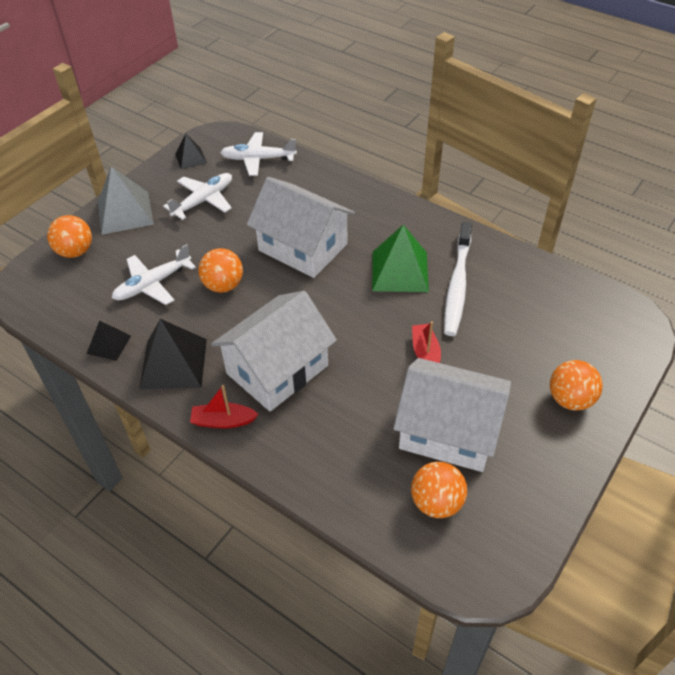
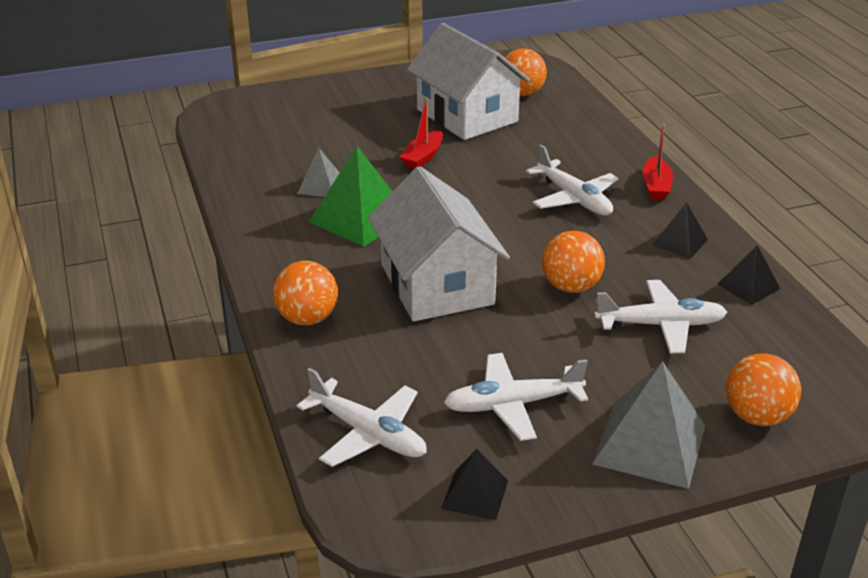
camera: 145 degrees left, 15 degrees down
(173, 363) = (680, 242): black pyramid -> black pyramid, size x0.55
(223, 421) = (656, 186): red boat -> red boat turned 60 degrees clockwise
(277, 369) = (574, 198): white house -> white plane
(457, 285) = (321, 186): white toothbrush -> grey pyramid
(570, 399) = (350, 96): orange ball -> orange ball (307, 318)

